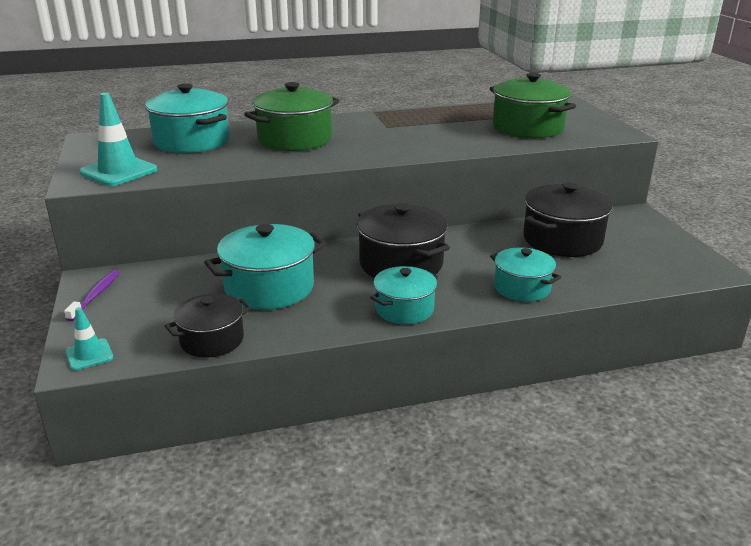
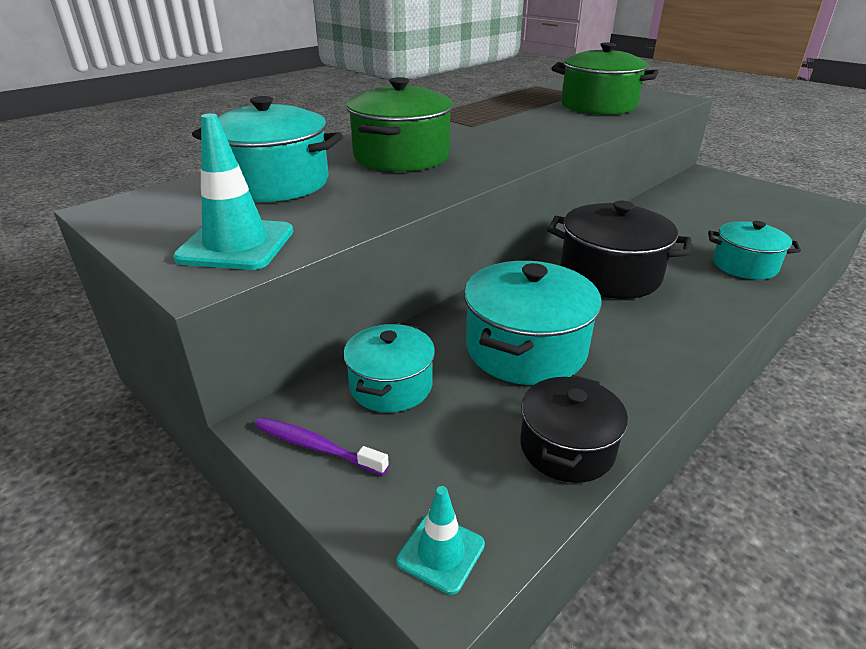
camera: 30 degrees left, 5 degrees up
(95, 295) = (317, 447): purple toothbrush -> purple toothbrush turned 45 degrees counterclockwise
(404, 309) = (692, 323): turquoise pot -> turquoise pot (391, 386)
(562, 240) = (696, 211): black pot -> none

